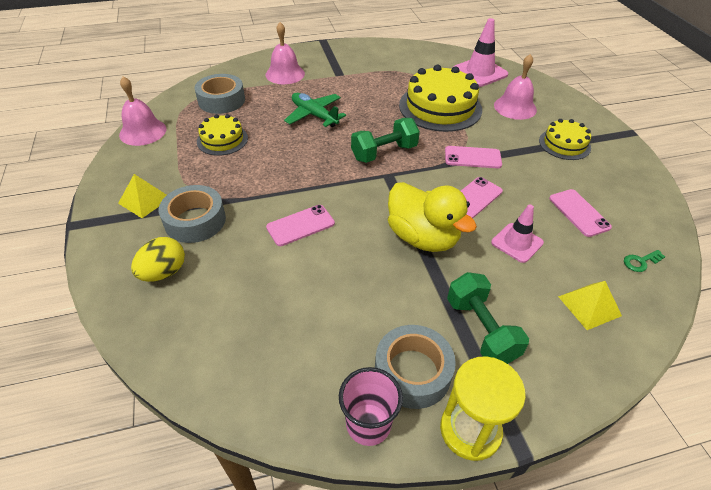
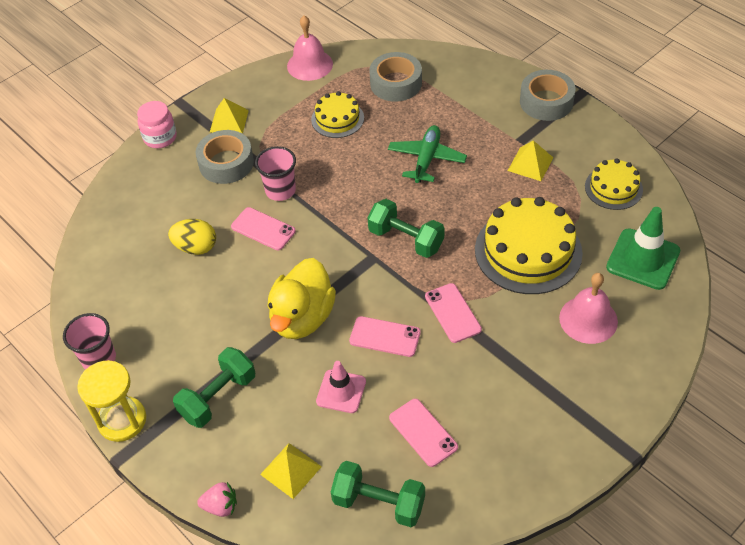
camera: 65 degrees right, 5 degrees up
(103, 256) = (160, 137): none -> pink jar
(164, 272) = (164, 179): yellow egg -> yellow egg (196, 247)
(266, 199) = (280, 190): none -> pink cup
(285, 74) = (482, 100): pink bell -> none
(364, 78) = (530, 164): none -> yellow pyramid
(412, 372) = (154, 367): grey tape -> grey tape (546, 102)
(479, 72) = (643, 259): pink traffic cone -> green traffic cone
(564, 144) = (545, 389): yellow cake -> yellow cake (613, 188)
(579, 213) = (423, 432): pink phone -> pink phone turned 75 degrees counterclockwise
(616, 375) = (221, 506): none -> pink strawberry
(640, 262) = (379, 503): green key -> green dumbbell

